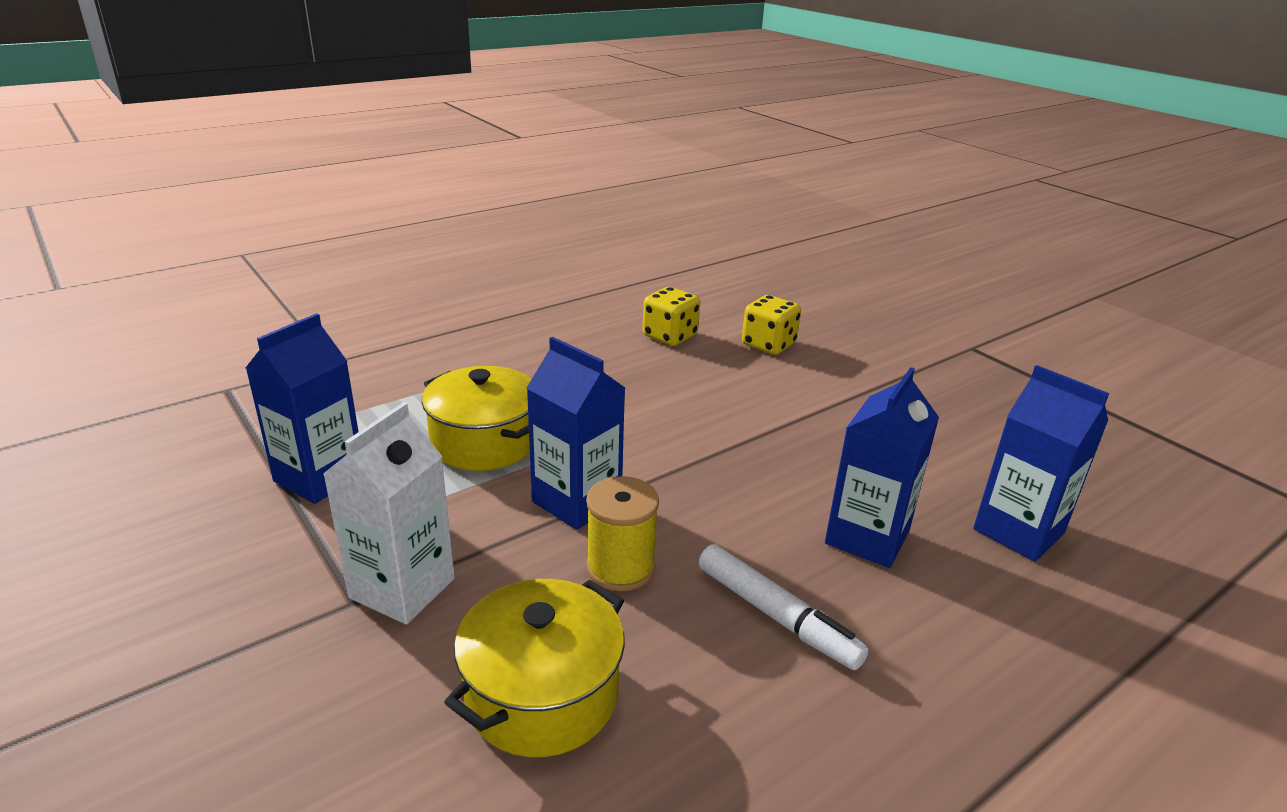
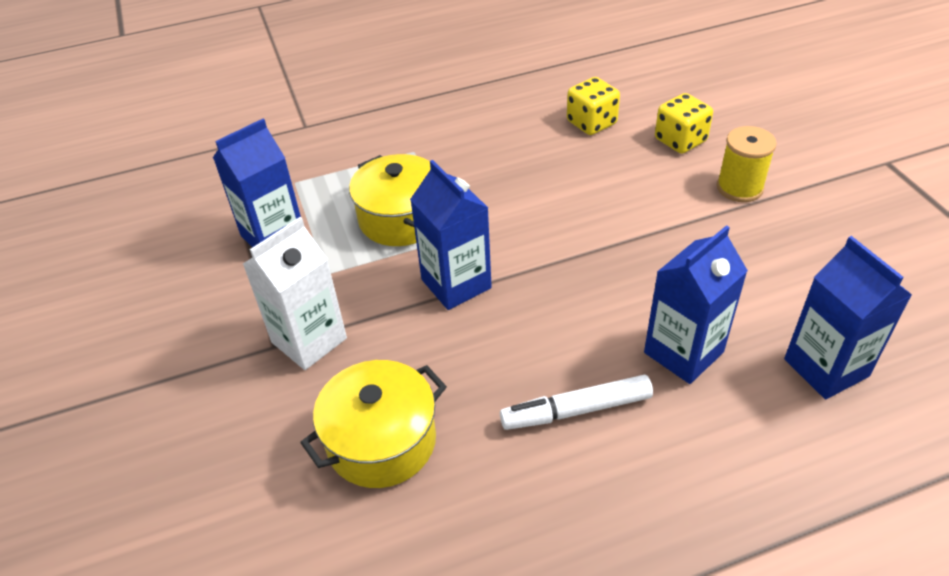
camera: 20 degrees right, 15 degrees up
(620, 568) = (470, 348): yellow spool -> yellow spool (739, 188)
(776, 616) = (576, 410): white marker -> white marker turned 105 degrees clockwise

